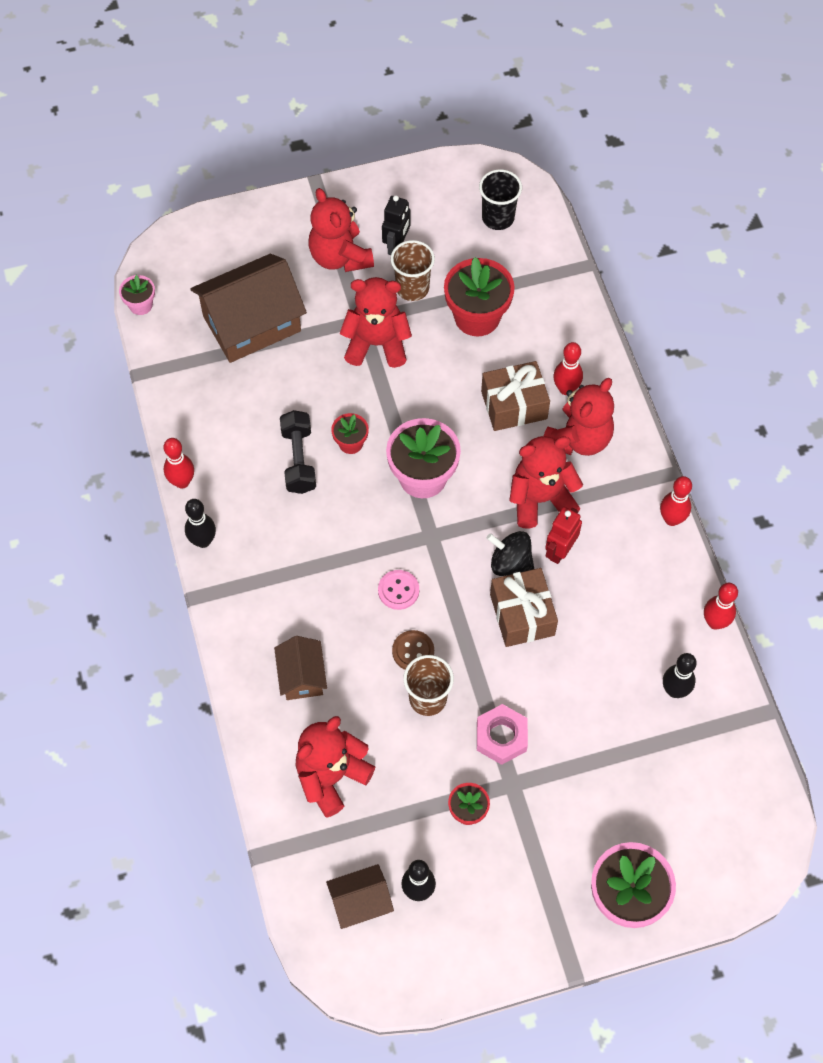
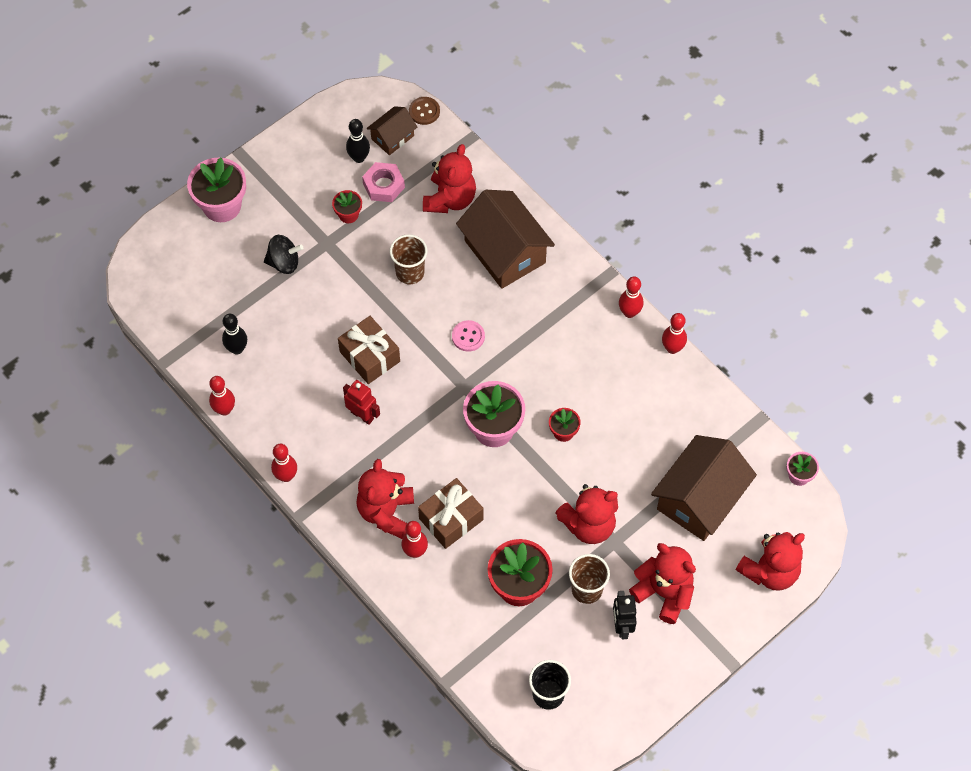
camera: 155 degrees right, 0 degrees up
(203, 541) = (629, 312): black bowling pin -> red bowling pin
(299, 460) = (595, 402): black dumbbell -> none
(302, 676) = (505, 251): brown house -> brown house, size x1.92
(413, 651) = (436, 299): brown button -> brown button (424, 111)
(501, 737) = (347, 269): pink nut -> pink nut (383, 185)
(510, 563) = (396, 391): black spinning top -> black spinning top (284, 263)
(540, 499) = (394, 449): red teddy bear -> red teddy bear (769, 571)
(560, 551) = (362, 415): red robot -> red robot turned 60 degrees counterclockwise

